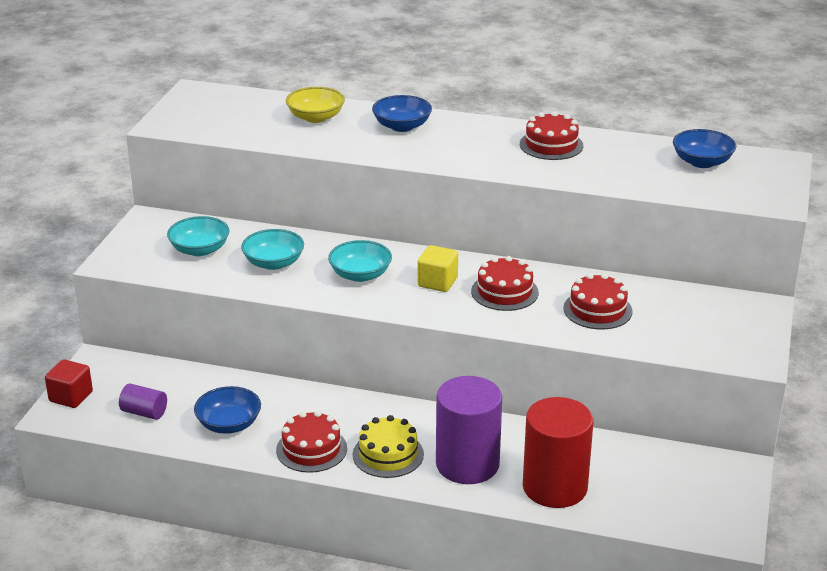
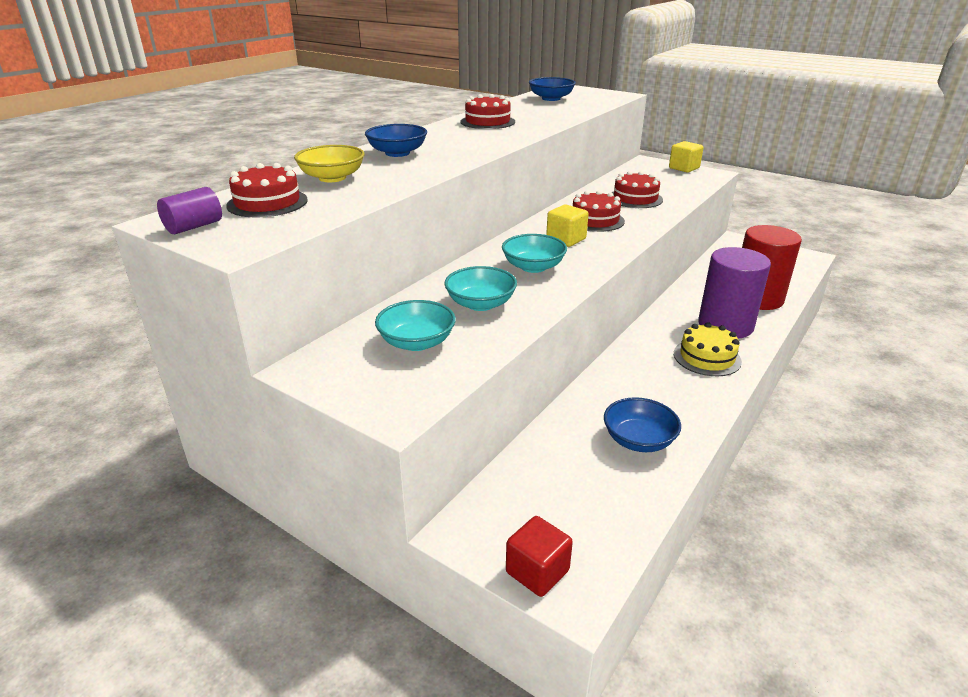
camera: 70 degrees left, 0 degrees up
(144, 412) = (597, 503): purple cylinder -> purple cylinder (194, 227)
(311, 449) = (693, 395): red cake -> red cake (267, 203)
(758, 336) = (684, 168): none -> yellow cube

